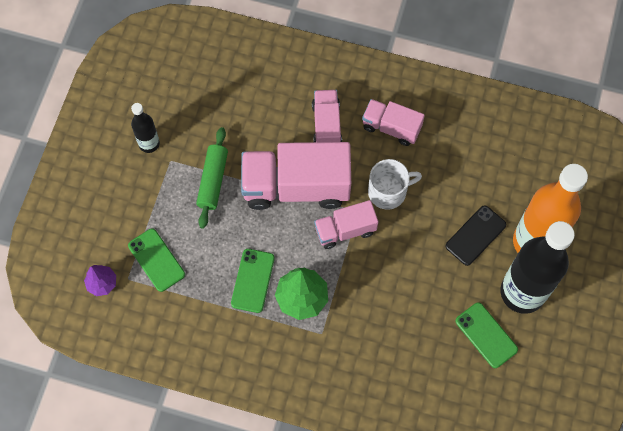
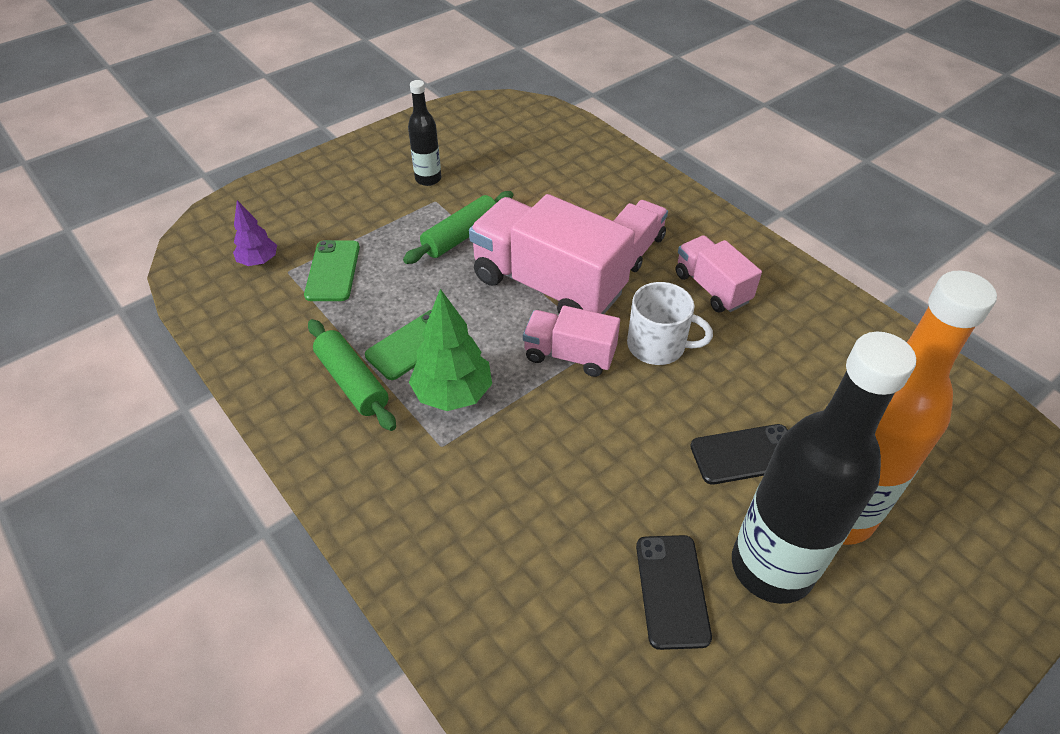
camera: 35 degrees right, 20 degrees down
(240, 328) = (352, 382): none -> green rolling pin
(486, 335) = (672, 590): green phone -> black phone

